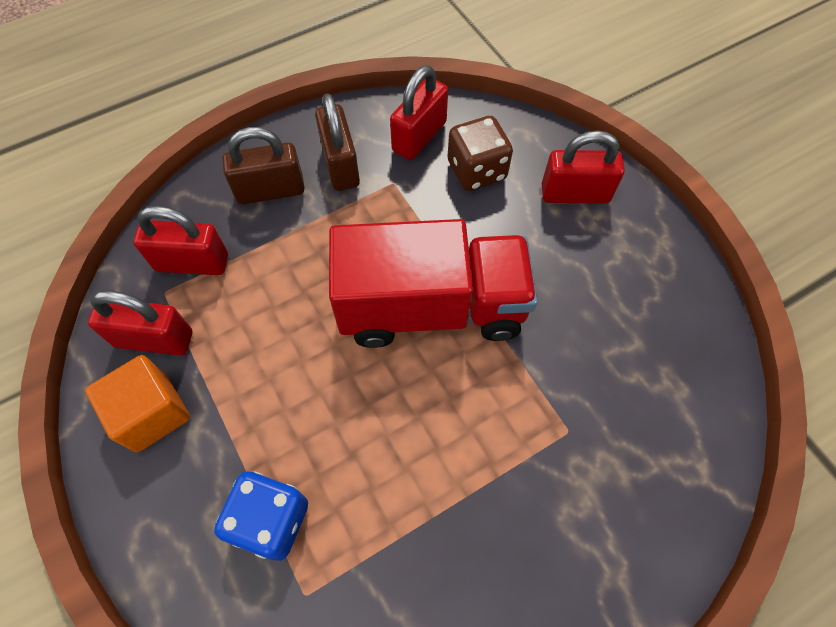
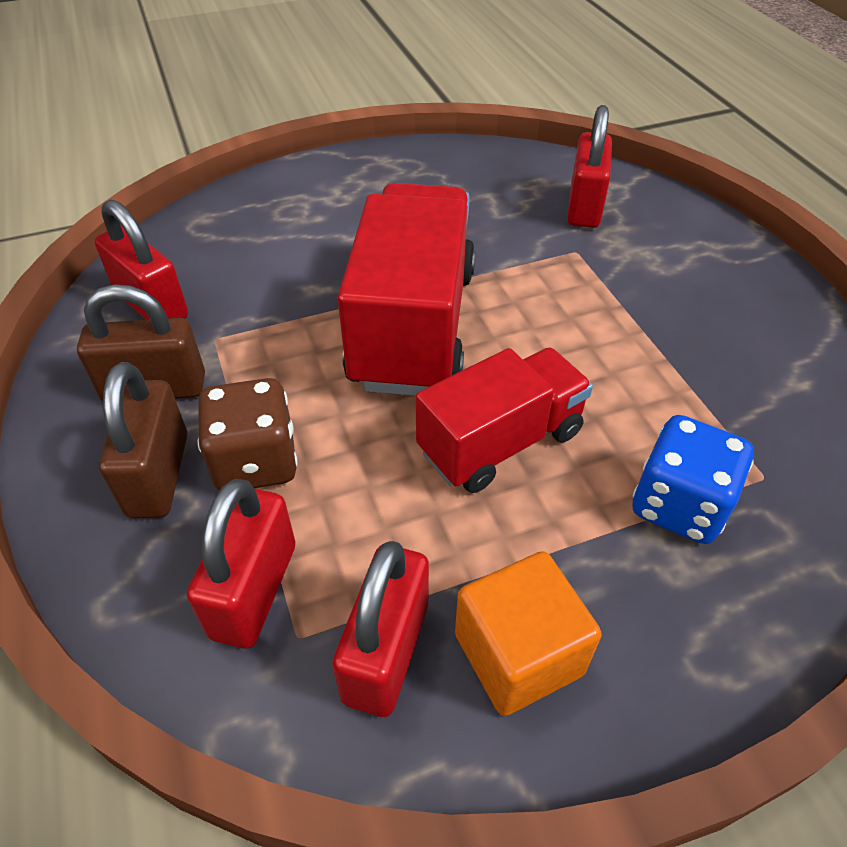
camera: 80 degrees left, 15 degrees down
(318, 386) = (500, 442): none -> red truck
(476, 171) = (234, 264): brown dice -> brown dice (255, 462)
(575, 194) = (302, 200): red padlock -> red padlock (584, 207)

